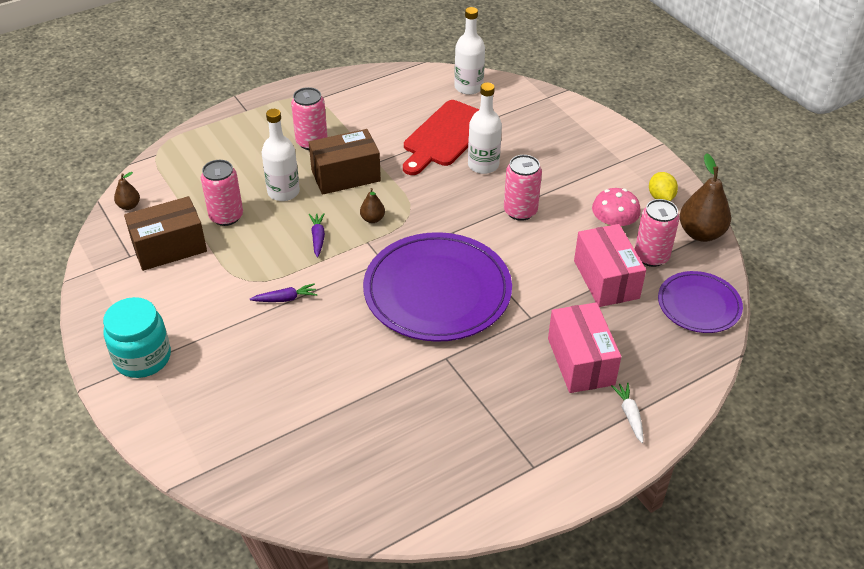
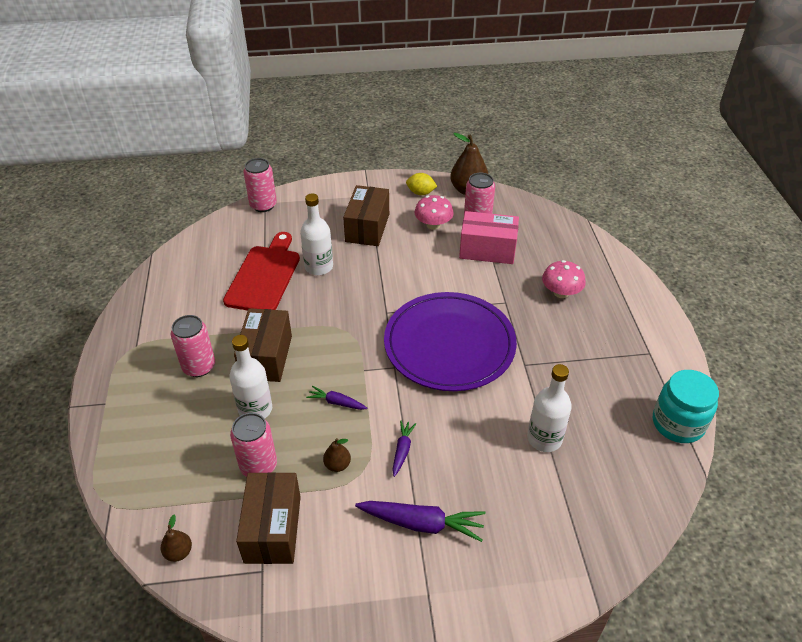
camera: 65 degrees left, 0 degrees up
(142, 358) = (421, 594): turquoise jar -> turquoise jar (678, 423)
(212, 336) = (421, 523): none -> purple carrot
(372, 219) = (337, 357): brown pear -> brown pear (337, 465)
(445, 136) = (265, 276): red cutting board -> red cutting board turned 135 degrees counterclockwise
(468, 87) = (212, 240): white bottle -> white bottle (544, 438)
(520, 211) = (388, 266): pink can -> pink can (263, 205)
(568, 177) = (367, 228): none -> brown box
(580, 361) = (561, 292): pink box -> pink mushroom
(629, 415) = (619, 288): white carrot -> none
(699, 305) = (535, 218): purple plate -> none

